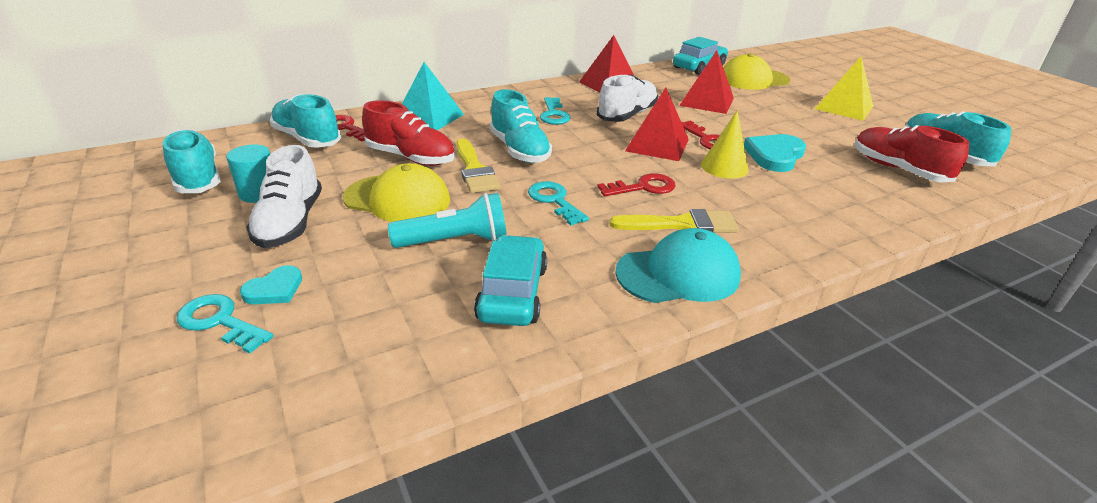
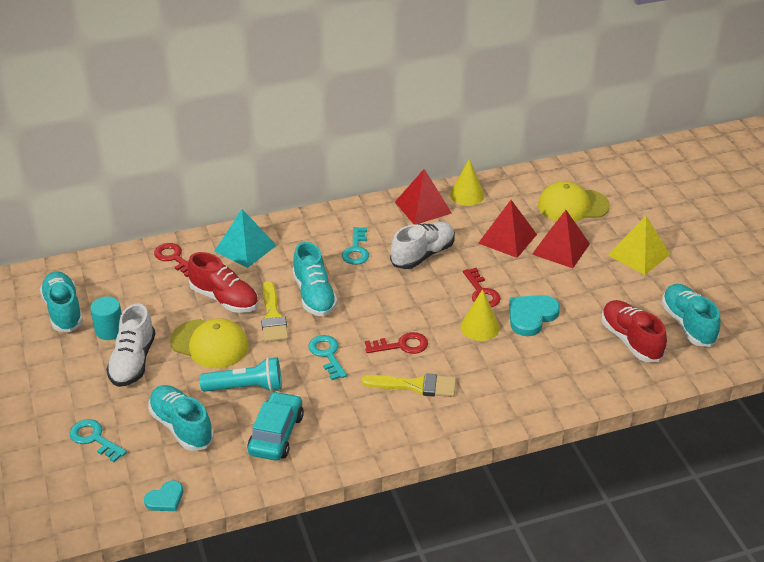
camera: 10 degrees right, 5 degrees up
(274, 289) = (125, 418): turquoise heart -> turquoise heart (165, 499)
(307, 139) = (143, 271): turquoise shoe -> turquoise shoe (181, 427)
(648, 76) = (467, 195): none -> yellow cone
(657, 145) = (434, 296): red pyramid -> red pyramid (560, 249)
(678, 274) = (393, 429): turquoise cap -> none
(699, 67) = (527, 181): turquoise car -> none

